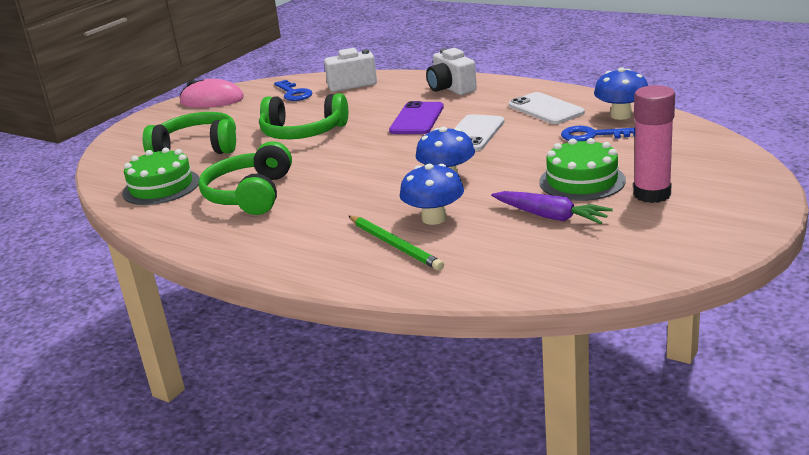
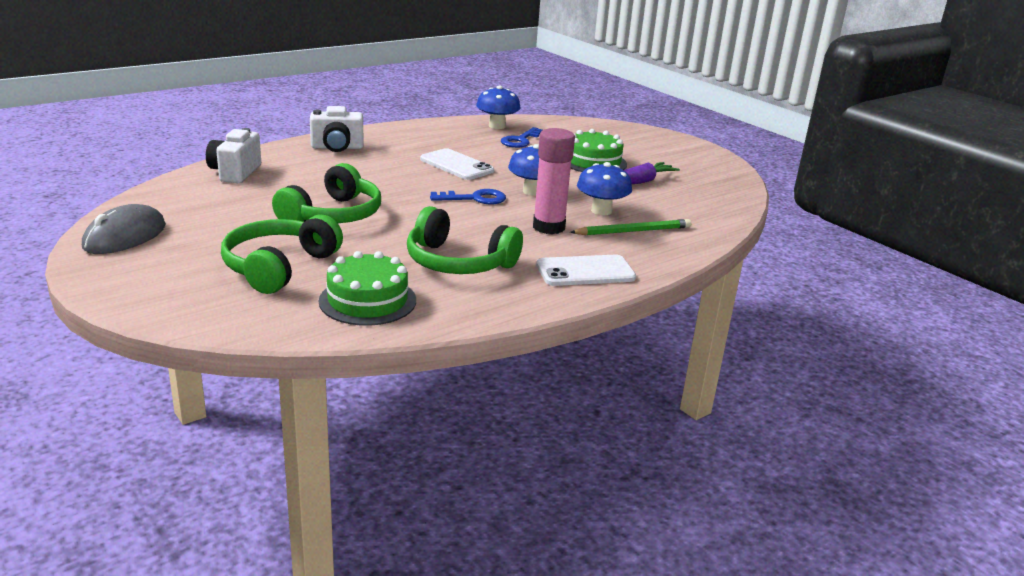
camera: 75 degrees left, 0 degrees up
(212, 100) = (125, 237): pink mouse -> grey mouse
(293, 93) = (202, 198): blue key -> blue key (475, 199)
(417, 119) = (387, 172): purple phone -> none
(545, 109) = (446, 137): white phone -> white phone (585, 271)
(652, 194) = (636, 154): pink glue stick -> pink glue stick (548, 227)

